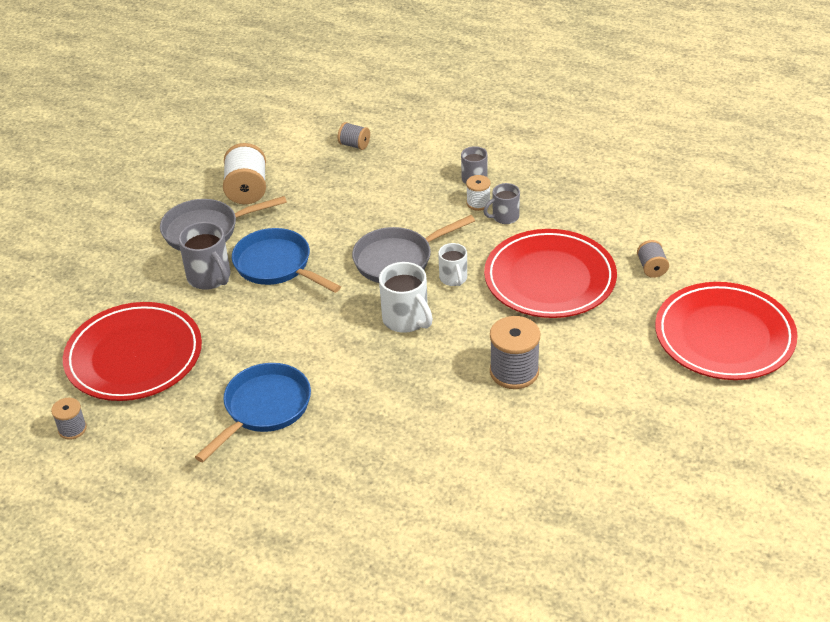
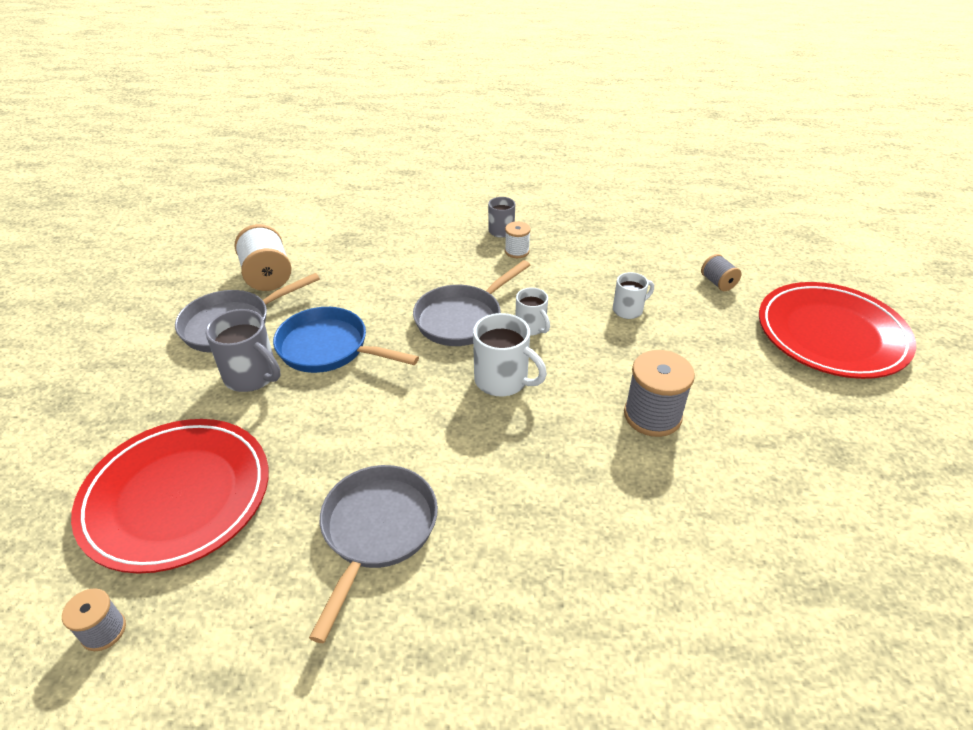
camera: 20 degrees left, 0 degrees up
(263, 409) = (377, 531): blue pan -> grey pan
(354, 145) = (367, 218): grey spool -> none
(504, 217) = (549, 260): grey mug -> none
(550, 279) = (628, 310): red plate -> white mug

